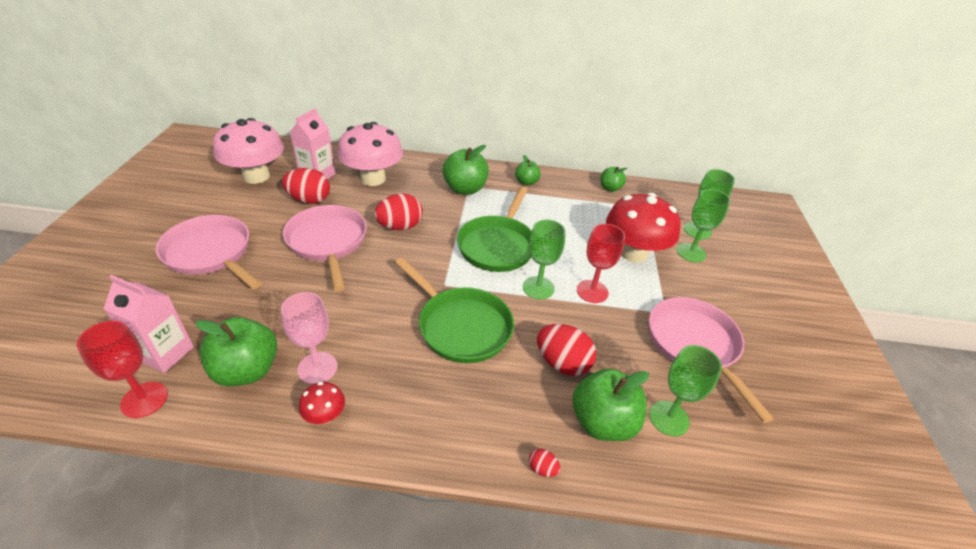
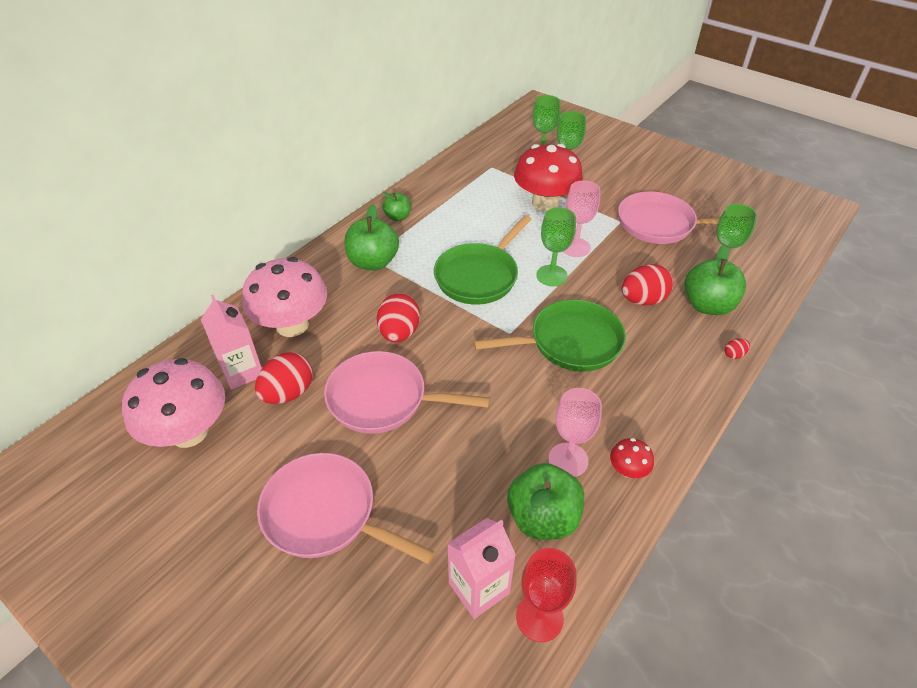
camera: 55 degrees left, 5 degrees up
(210, 253) = (325, 514): pink pan -> pink pan turned 45 degrees clockwise
(498, 245) = (479, 276): green pan -> green pan turned 75 degrees clockwise
(592, 291) = (575, 247): red goblet -> pink goblet
(610, 188) = (450, 172): green apple -> none

